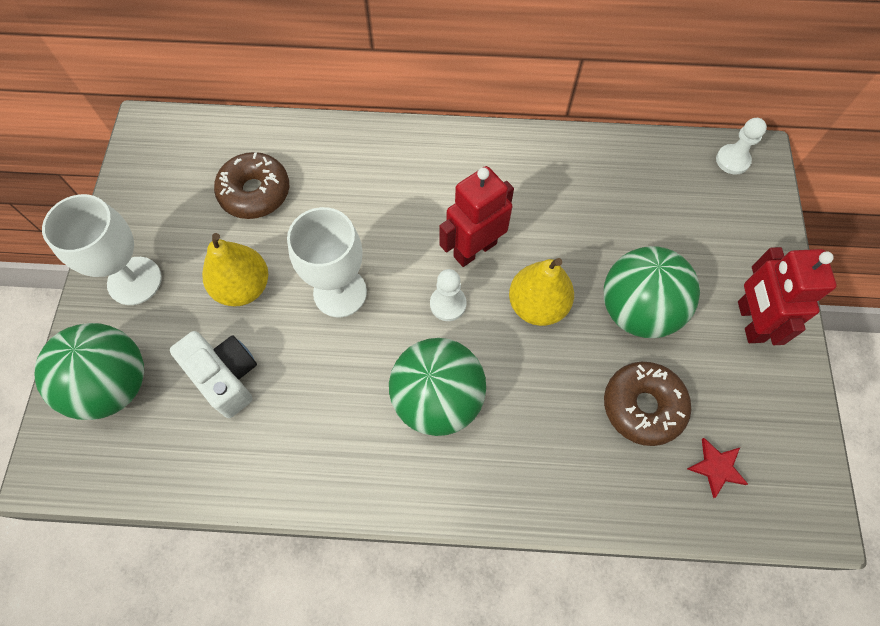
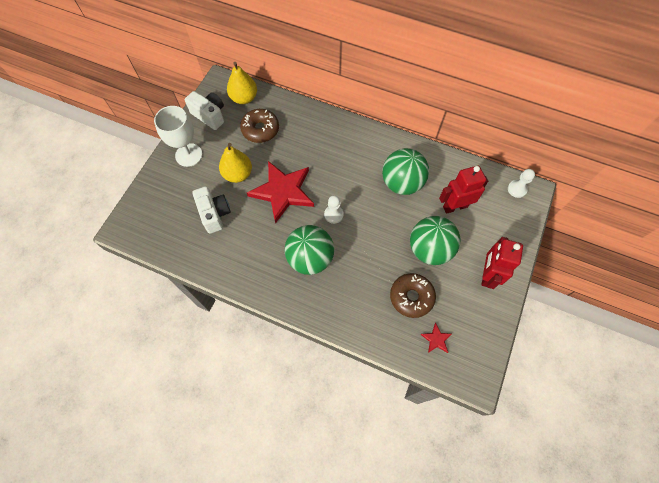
camera: 20 degrees right, 0 degrees up
(113, 385) = (162, 200): green ball -> green ball (402, 183)
(149, 195) = (209, 115): none -> white camera
(340, 292) = (283, 192): white goblet -> red star
(474, 249) = (358, 192): red robot -> red robot (455, 206)
(537, 305) = (378, 230): yellow pear -> yellow pear (244, 98)

